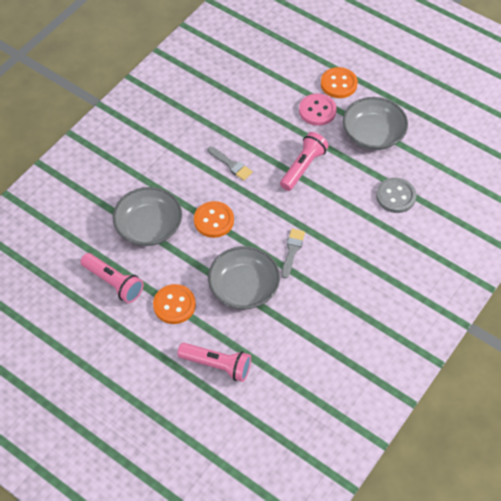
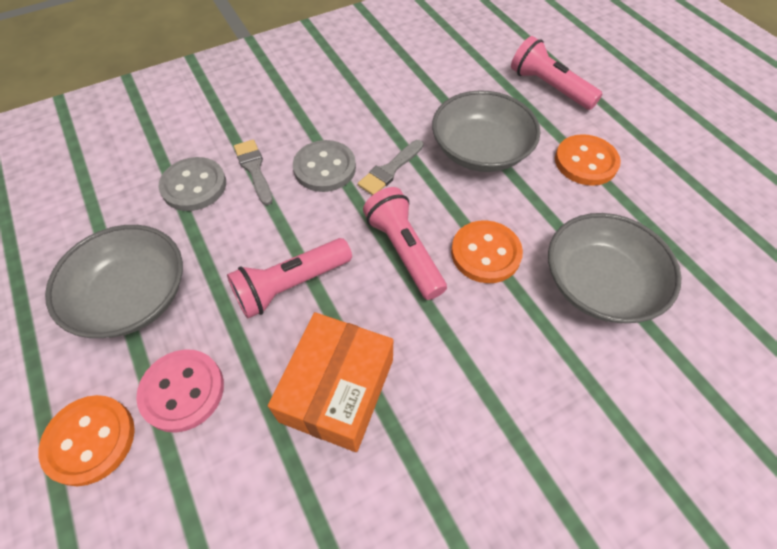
camera: 155 degrees left, 0 degrees up
(113, 282) = (674, 219): pink flashlight -> pink flashlight (404, 251)
(231, 165) = (411, 342): grey brush -> grey brush (254, 169)
(253, 135) = (337, 390): none -> orange box
(331, 236) = (324, 168): none -> grey button

